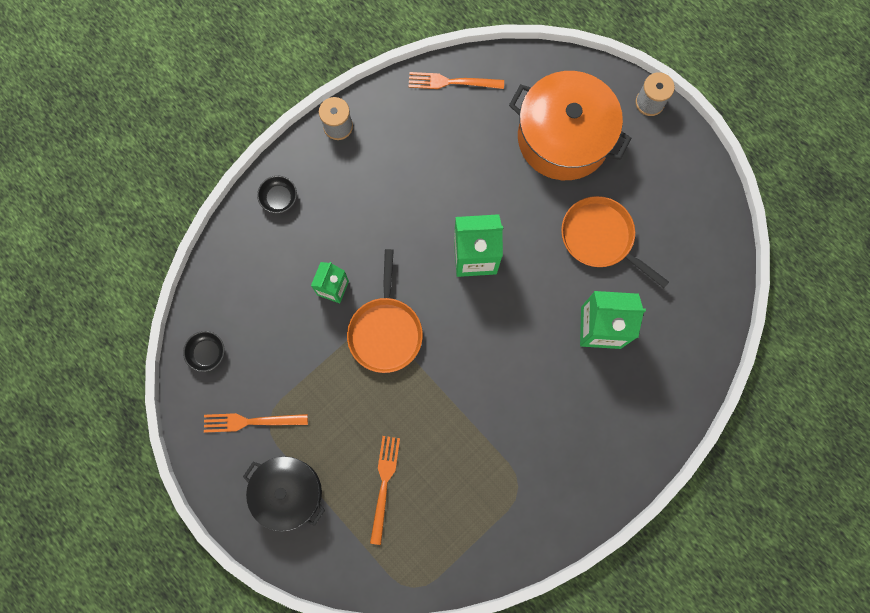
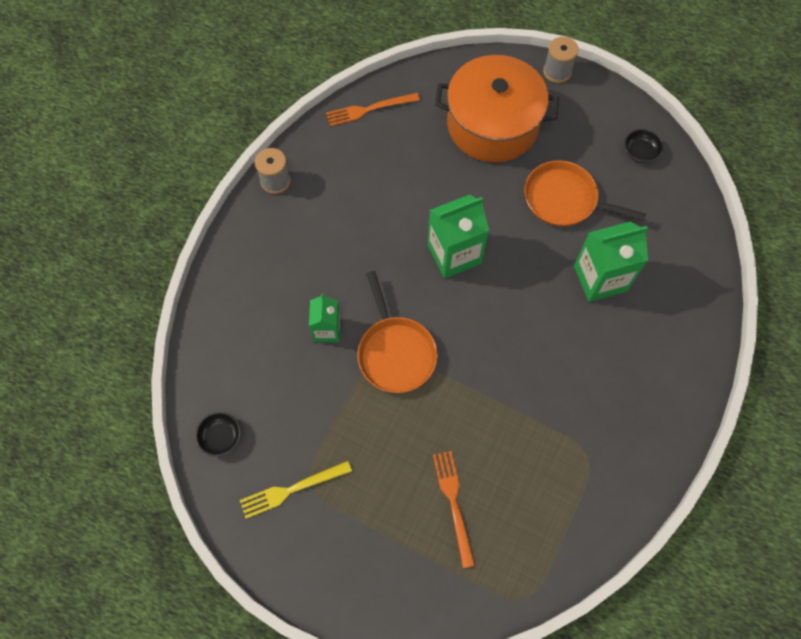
camera: 20 degrees left, 10 degrees down
(251, 421) = (292, 489): orange fork -> yellow fork
(279, 198) = (241, 264): black bowl -> black bowl (640, 152)
(288, 492) = (358, 548): black pot -> none

